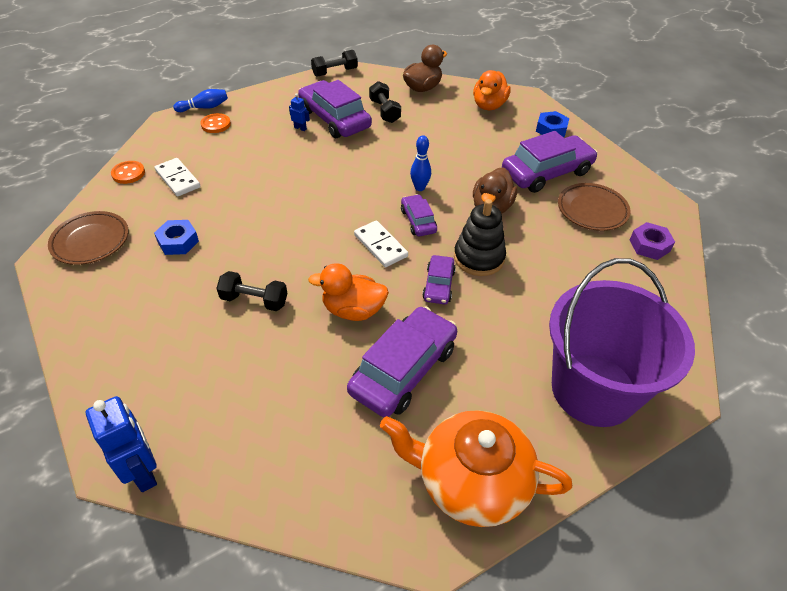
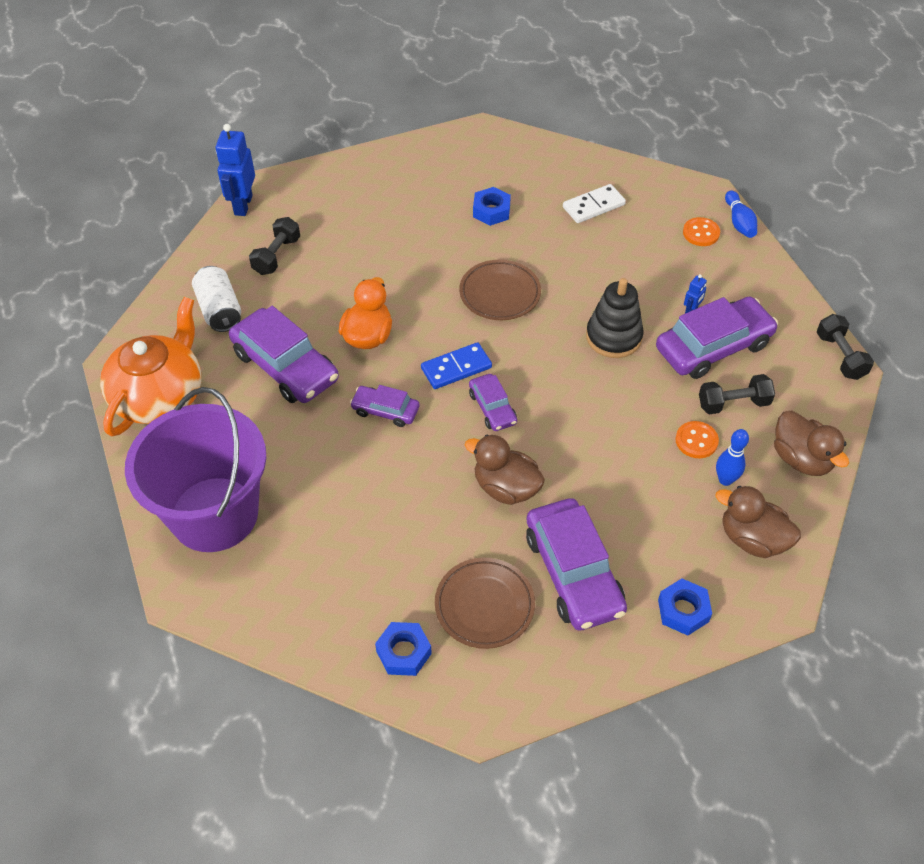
camera: 100 degrees right, 5 degrees up
(90, 241) = (502, 153): brown plate -> brown plate (500, 293)
(128, 173) = (607, 169): orange button -> orange button (696, 441)
(143, 472) = (243, 205): blue robot -> blue robot turned 120 degrees clockwise
(254, 300) = (398, 265): black dumbbell -> black dumbbell (277, 256)
(332, 452) = (220, 310): none -> white can
(380, 246) = (456, 368): white domino -> blue domino
(418, 221) = (492, 408): purple car -> purple car turned 75 degrees clockwise
(419, 188) = (555, 419): blue bowling pin -> blue bowling pin (725, 480)
(479, 258) = (419, 455): black stacking toy -> black stacking toy (613, 337)
(489, 105) = (752, 539): orange duck -> brown duck
(649, 245) = (404, 652): purple nut -> blue nut

